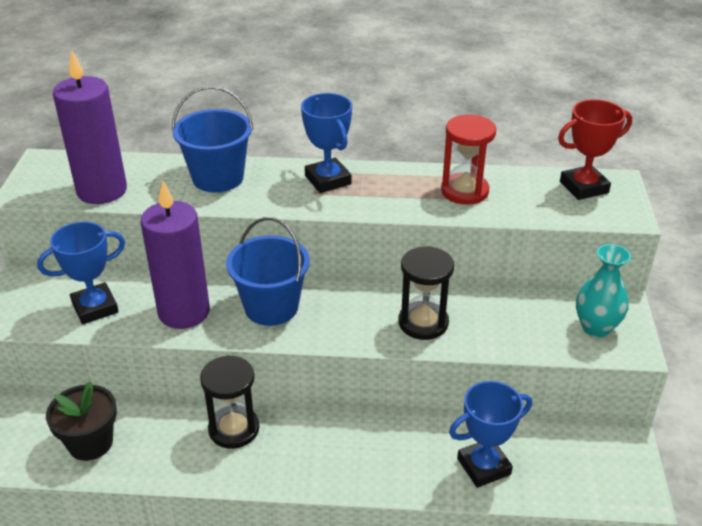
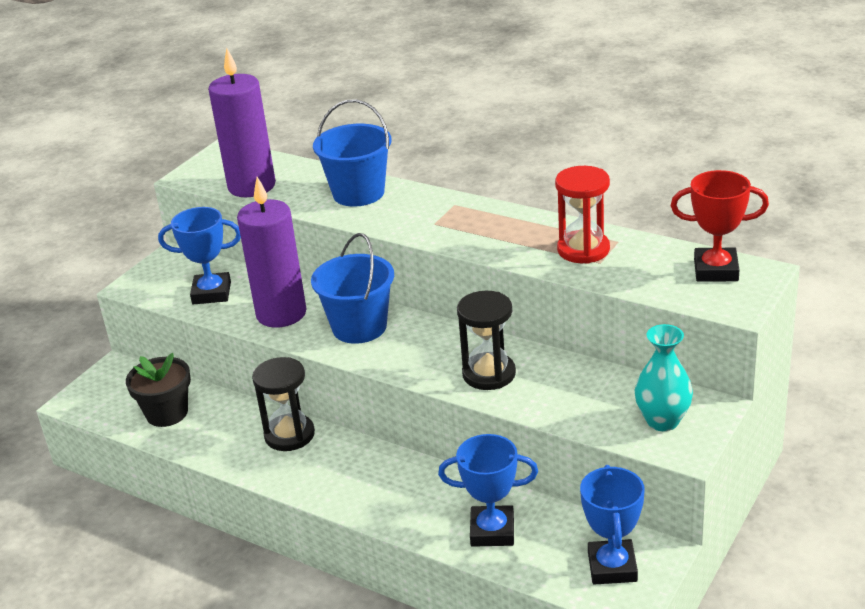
camera: 30 degrees right, 5 degrees down
(328, 180) = (457, 214): blue trophy -> blue trophy (612, 567)

